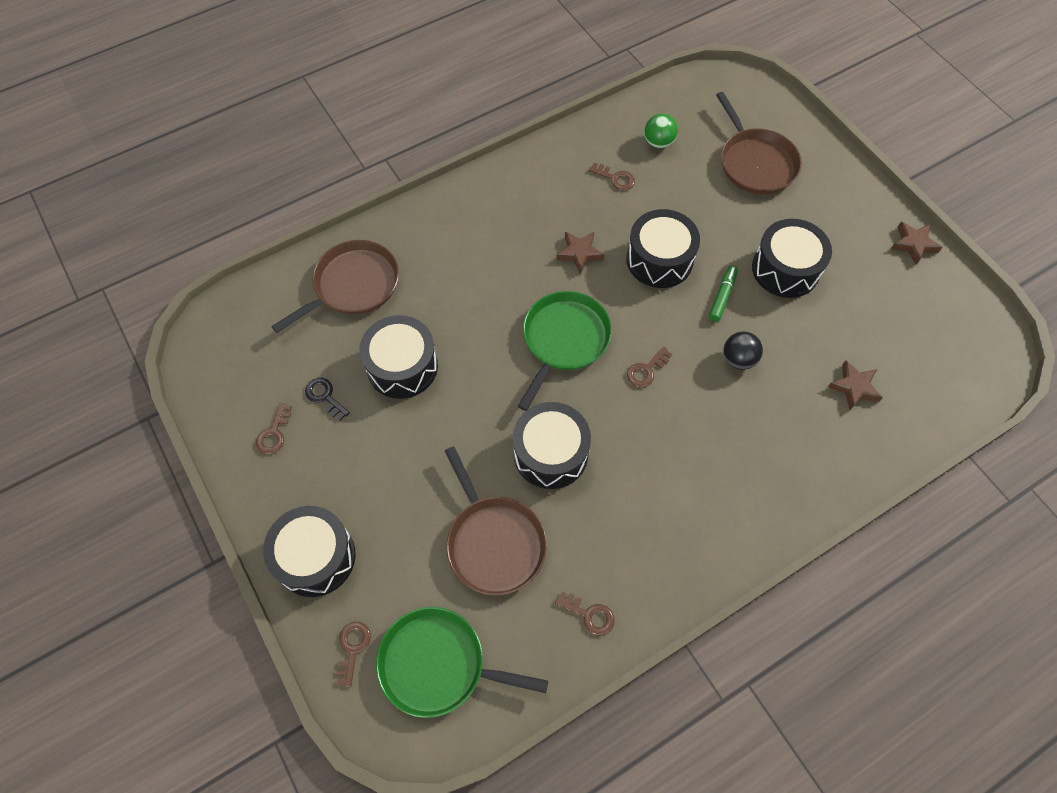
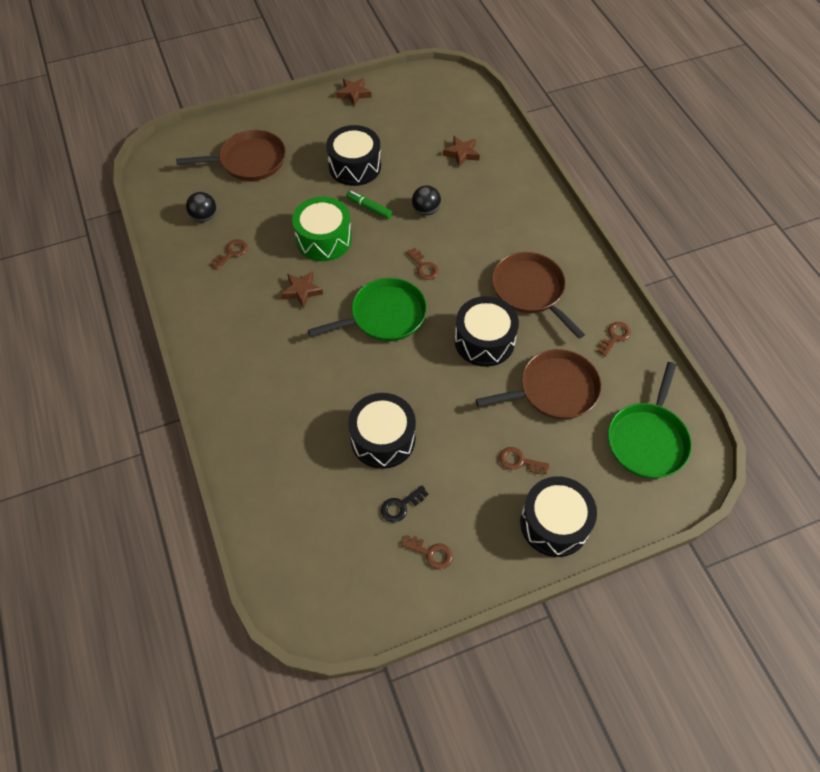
camera: 80 degrees left, 5 degrees down
(352, 648) = (633, 500): brown key -> brown key (519, 461)
(353, 286) = (285, 472): brown pan -> brown pan (530, 290)
(564, 340) = (384, 315): green pan -> green pan turned 120 degrees clockwise
(658, 142) = (204, 217): green ball -> black ball
(659, 259) = (324, 239): black drum -> green drum

